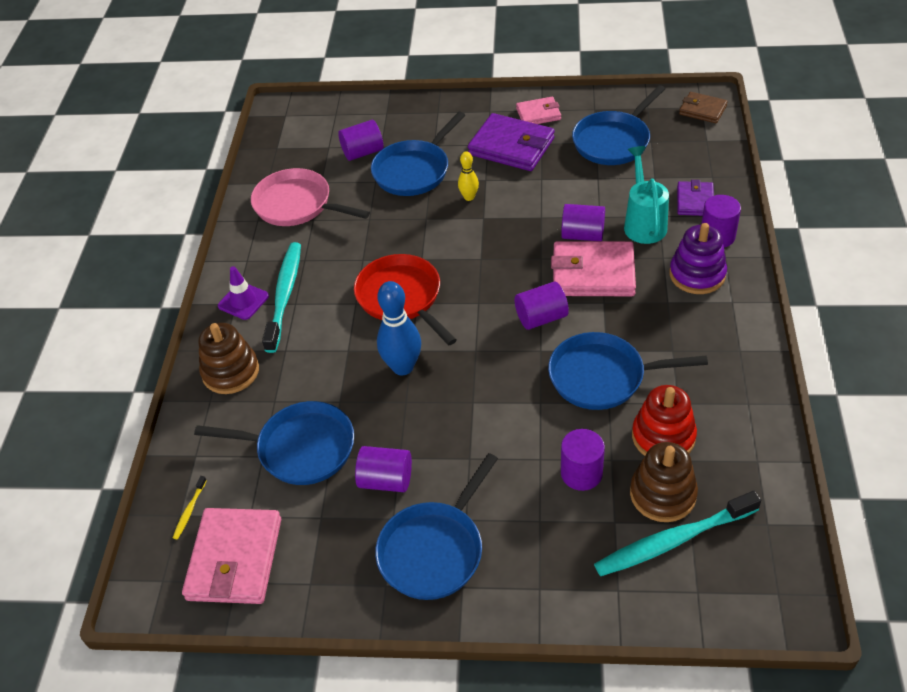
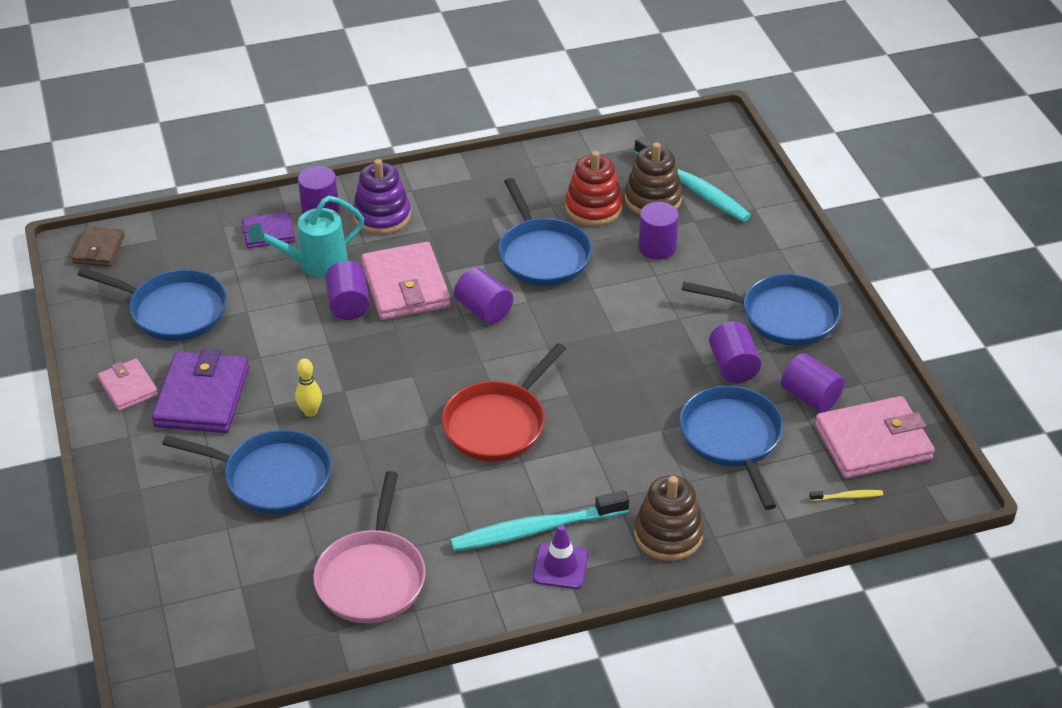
camera: 115 degrees left, 5 degrees down
(363, 152) = (245, 543): purple cylinder -> purple cylinder (810, 397)
(403, 367) = (595, 394): blue bowling pin -> none

